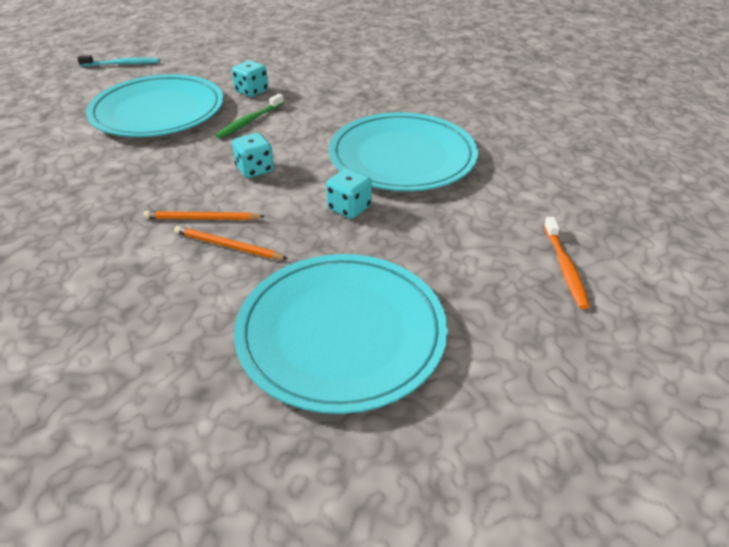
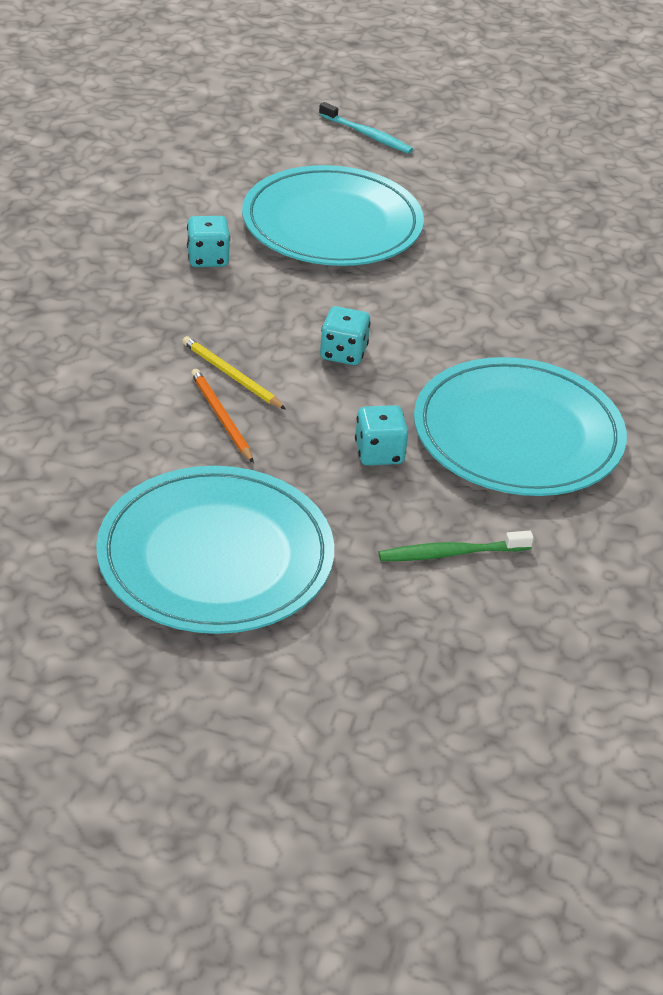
camera: 40 degrees right, 0 degrees up
(202, 218) = (231, 375): orange pencil -> yellow pencil
(250, 121) = (411, 291): green toothbrush -> green toothbrush (451, 553)
(252, 91) = (464, 252): turquoise dice -> turquoise dice (208, 258)
(564, 267) = (503, 652): orange toothbrush -> none

